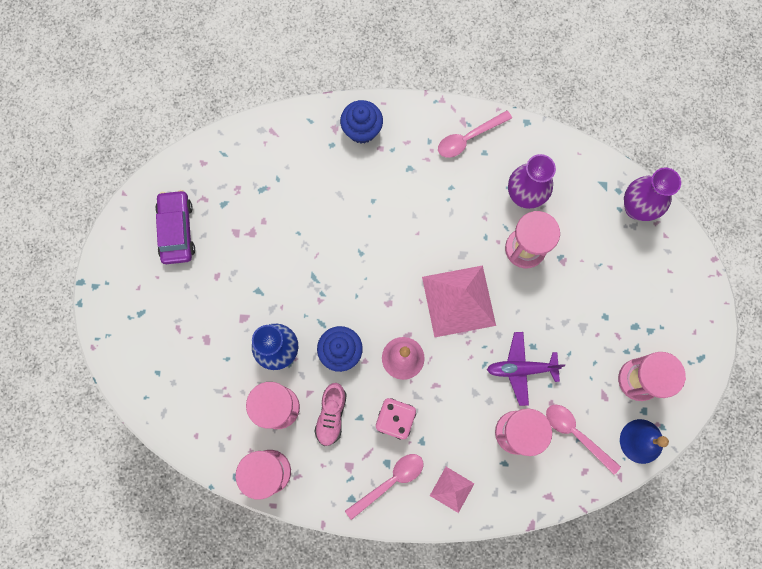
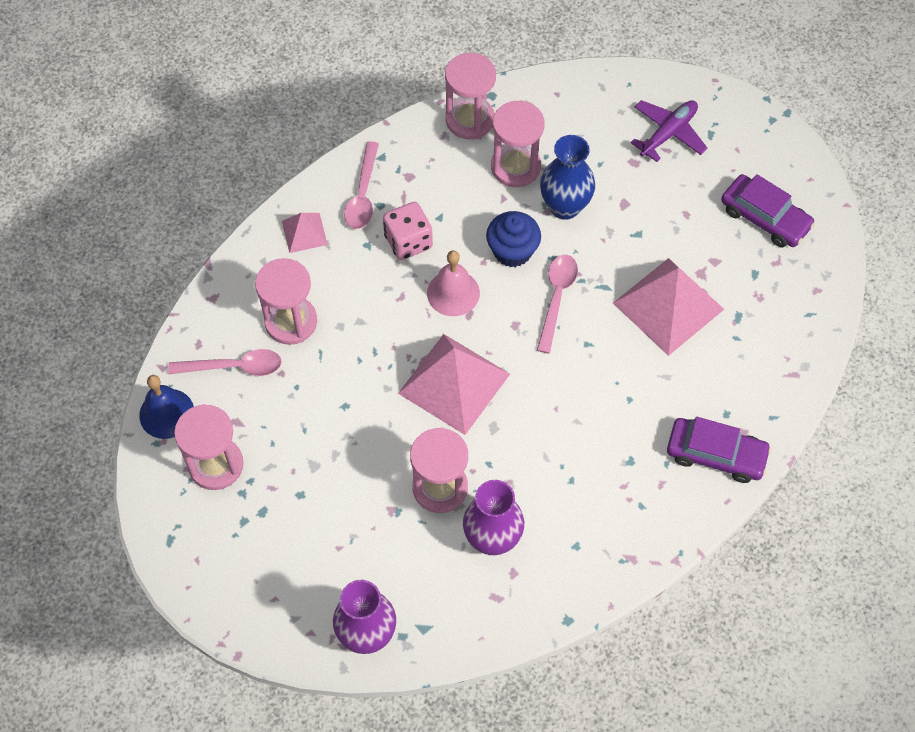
camera: 135 degrees right, 15 degrees down
(292, 231) = (668, 306): none -> pink pyramid
(331, 415) = (465, 198): pink shoe -> none
(362, 130) = (716, 454): blue cupcake -> purple car
(468, 138) = (607, 546): pink spoon -> pink spoon (556, 298)
(521, 369) = (337, 377): purple plane -> purple plane (668, 133)

